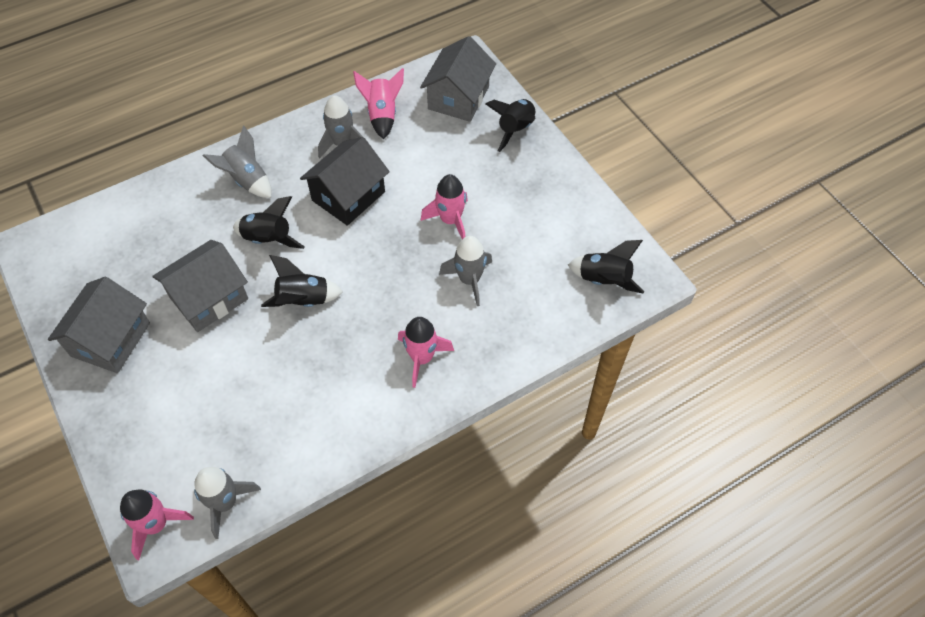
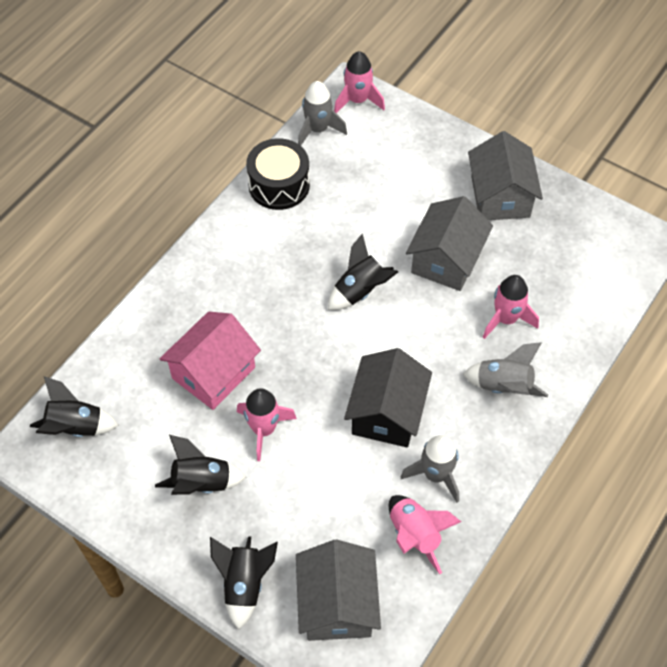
camera: 155 degrees right, 0 degrees up
(268, 239) = (434, 334): black rocket -> black rocket (202, 483)
(309, 447) = (279, 185): none -> black drum
(422, 358) = (223, 284): pink rocket -> pink rocket (506, 319)
(469, 280) = (213, 373): grey rocket -> pink house

